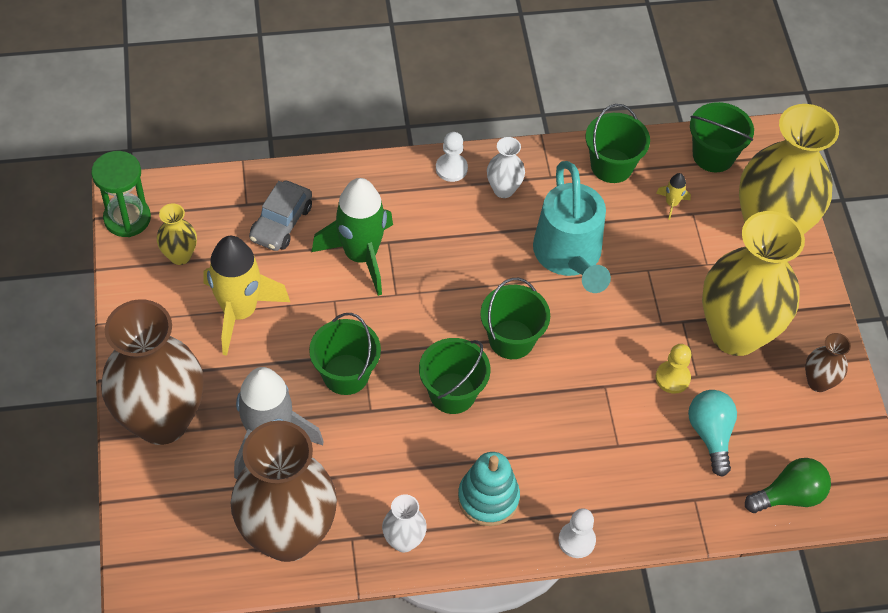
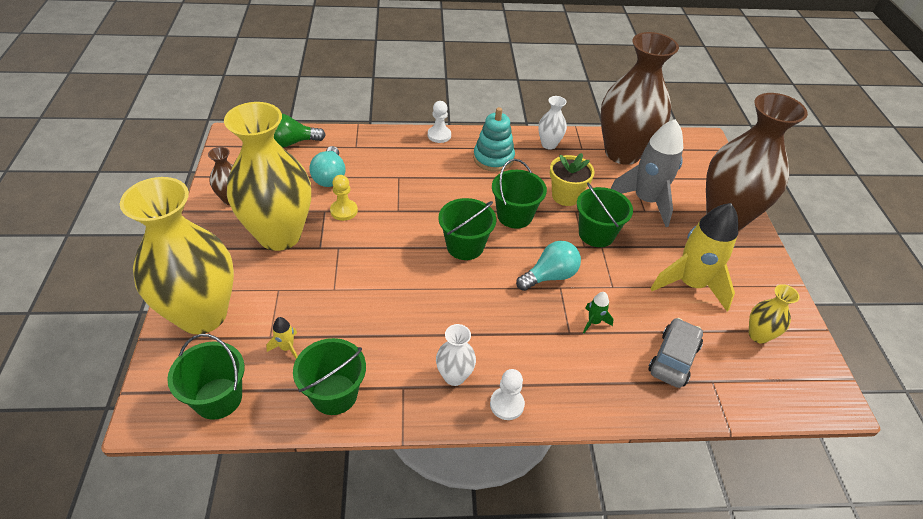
camera: 175 degrees left, 10 degrees down
(127, 218) = (823, 375): green hourglass -> none
(361, 256) = (593, 322): green rocket -> green rocket, size x0.41
(382, 435) = (566, 196): none -> yellow flower pot
(407, 307) = (550, 276): none -> turquoise light bulb
(569, 257) = (402, 305): turquoise watering can -> none

